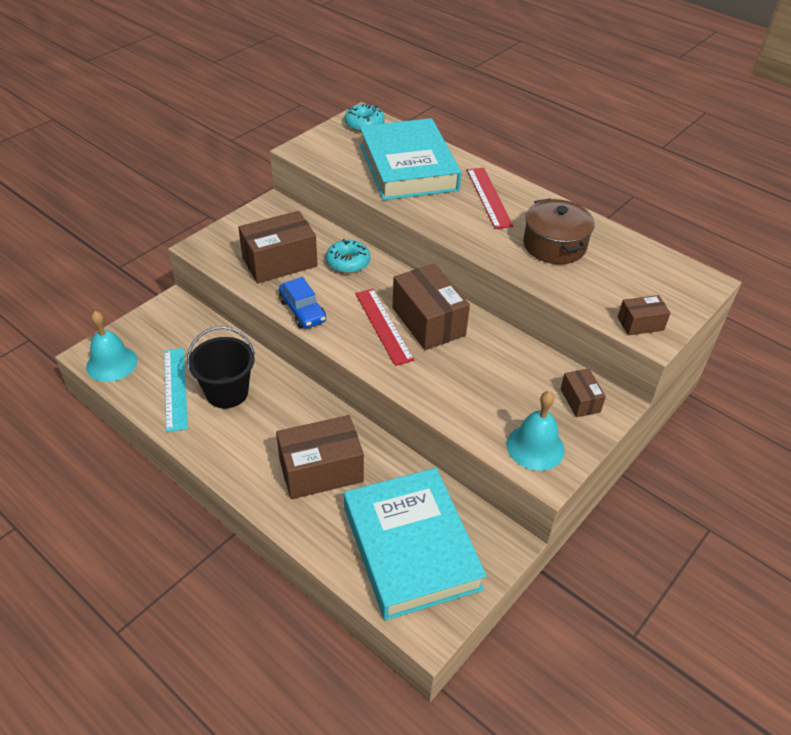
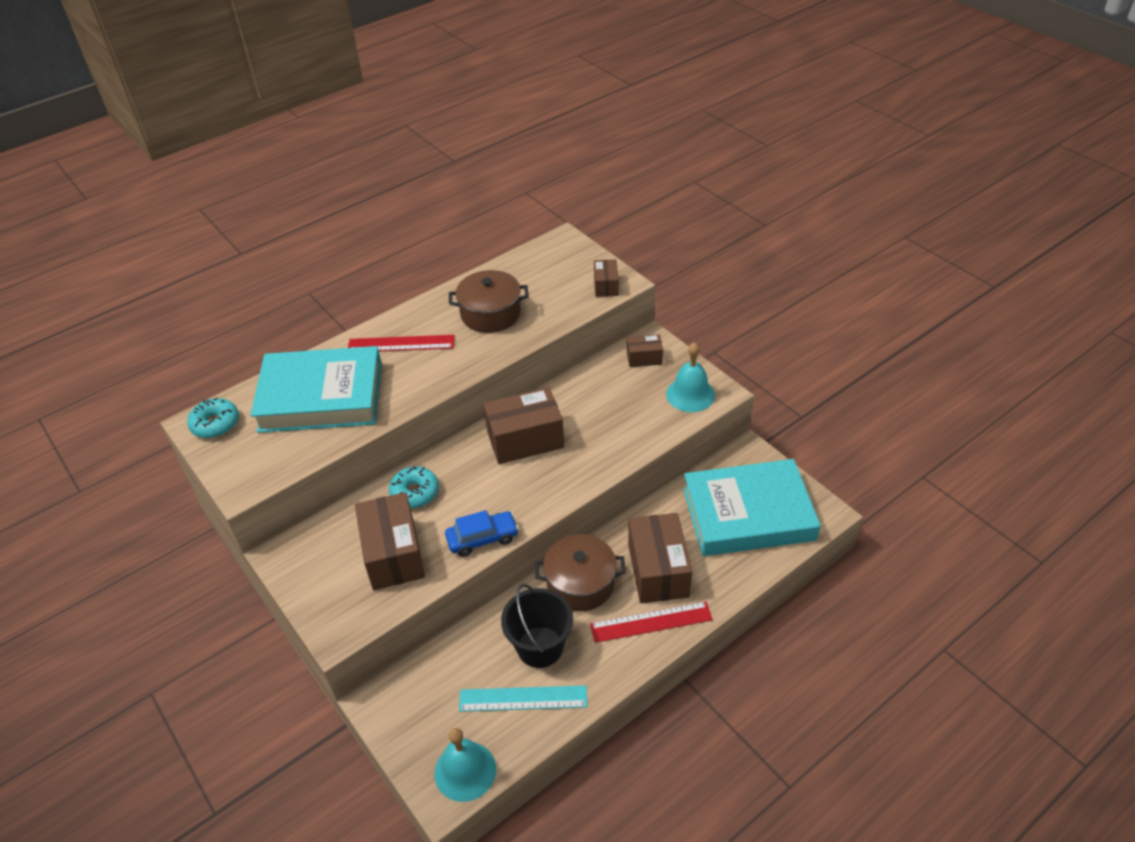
camera: 75 degrees left, 0 degrees up
(298, 412) = (580, 583): none -> brown pot
(383, 326) = (522, 474): red ruler -> red ruler (651, 622)

